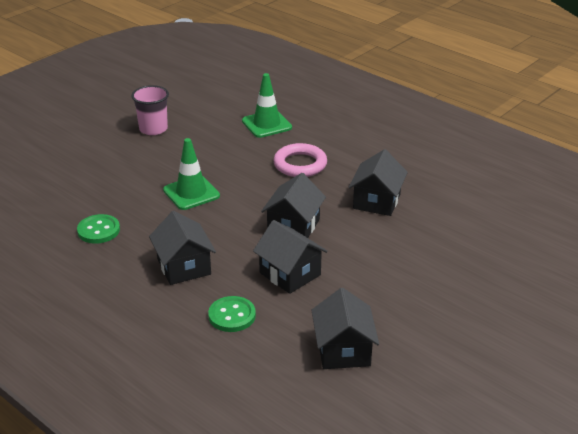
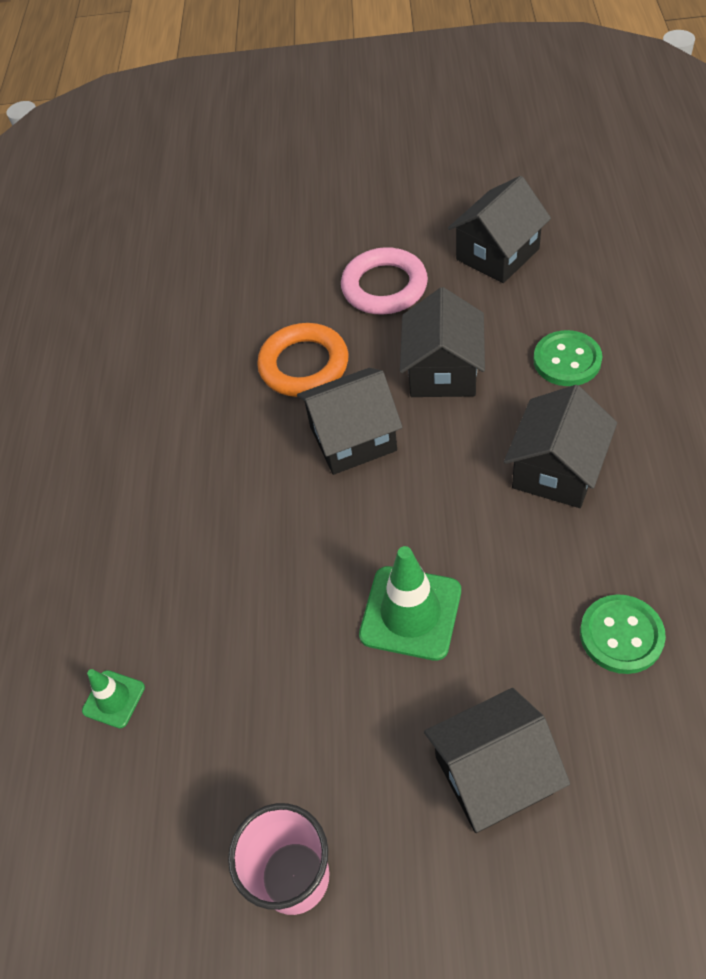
camera: 125 degrees left, 20 degrees up
(266, 124) = (114, 699): green traffic cone -> green traffic cone, size x0.55
(300, 164) = (199, 549): pink ring -> pink ring (384, 287)
(361, 238) = (304, 365): none -> orange ring
(376, 201) = (210, 405): black house -> black house (493, 774)

